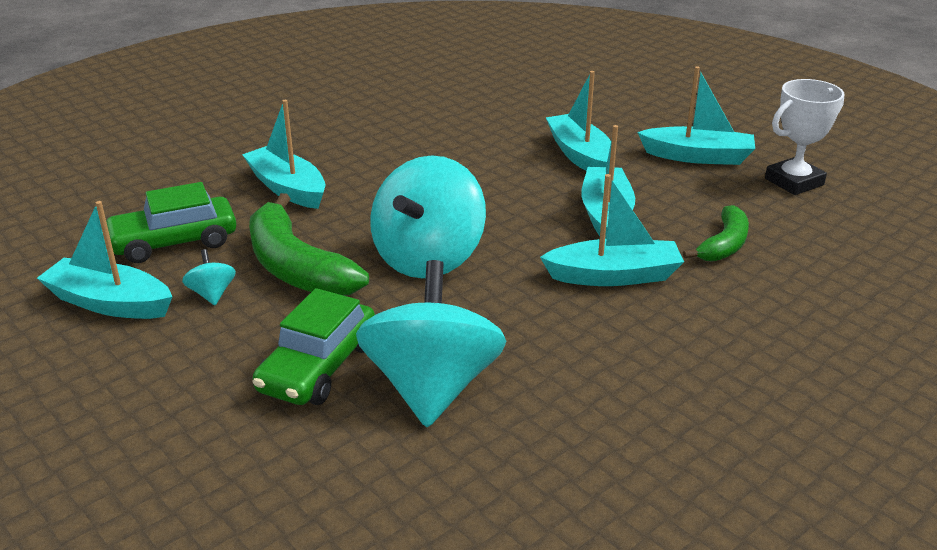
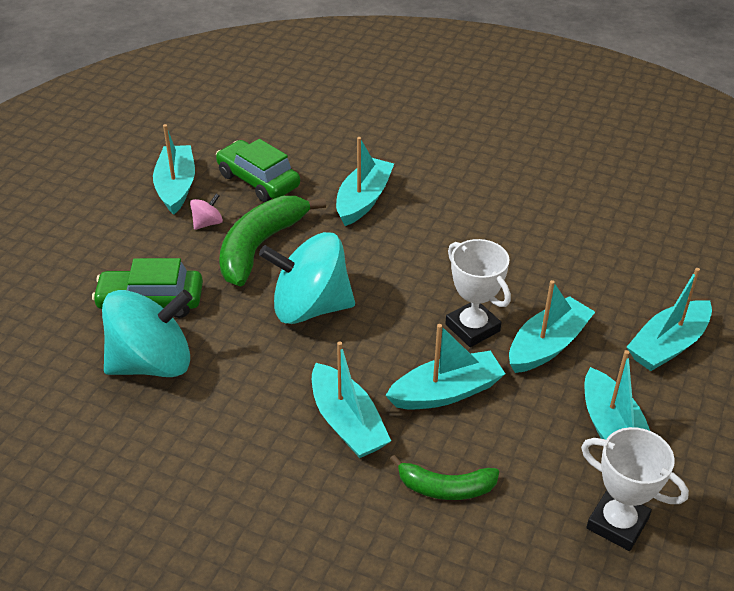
camera: 65 degrees right, 10 degrees up
(212, 294) = (207, 223): turquoise spinning top -> pink spinning top
(531, 181) = (472, 328): none -> white trophy
(615, 110) = (668, 345): none -> turquoise boat

